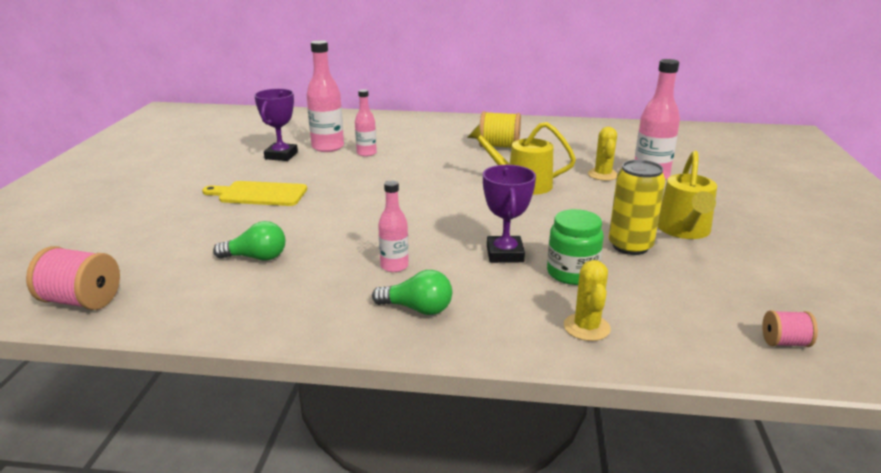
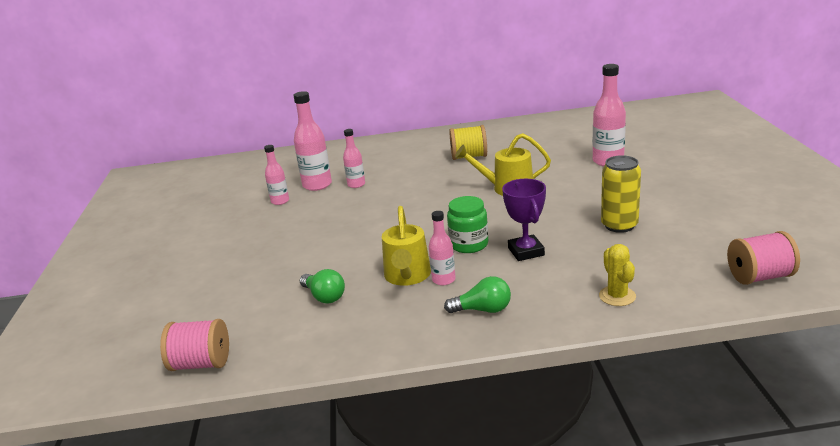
camera: 10 degrees left, 0 degrees up
(256, 257) = (324, 297): green light bulb -> green light bulb turned 60 degrees clockwise
(259, 194) = (286, 241): yellow cutting board -> none
(281, 155) = (280, 201): purple trophy -> pink bottle
(572, 273) = (586, 256): green jar -> green jar (469, 244)
(602, 175) = (569, 167): yellow cactus -> none
(684, 231) = (654, 204): yellow watering can -> yellow watering can (407, 277)
(785, 342) = (760, 277): pink spool -> pink spool, size x1.75

